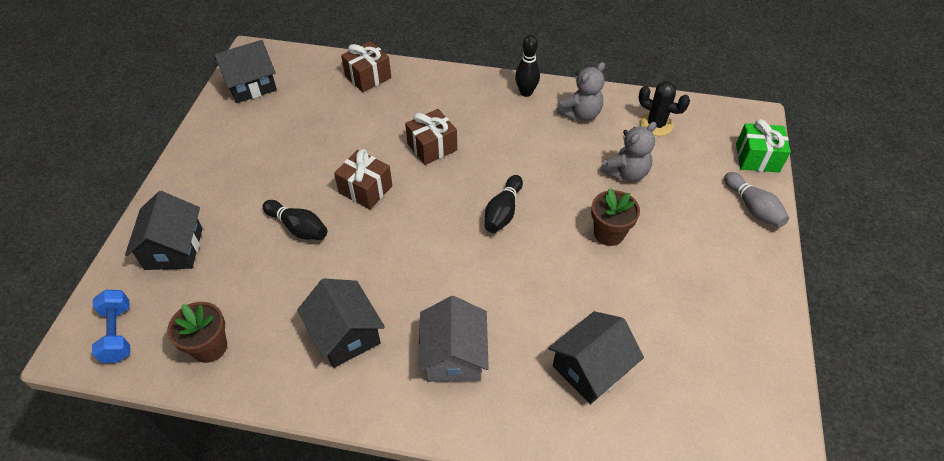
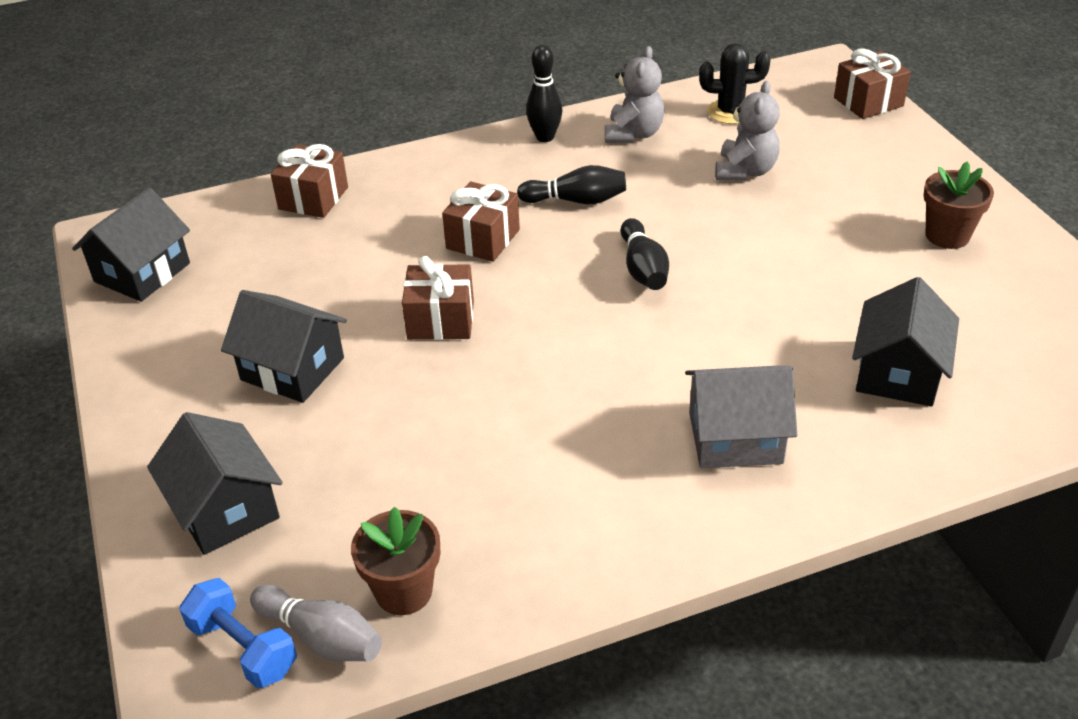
camera: 30 degrees left, 10 degrees down
(298, 228) = (390, 401): black bowling pin -> black bowling pin (576, 200)
(345, 334) = (578, 484): black house -> black house (292, 369)
(454, 355) = (735, 437): grey house -> grey house turned 60 degrees counterclockwise
(609, 233) = (786, 237): brown flower pot -> brown flower pot (947, 235)
(753, 208) = (910, 149): grey bowling pin -> grey bowling pin (321, 637)
(757, 158) = (868, 102): green gift -> brown gift

